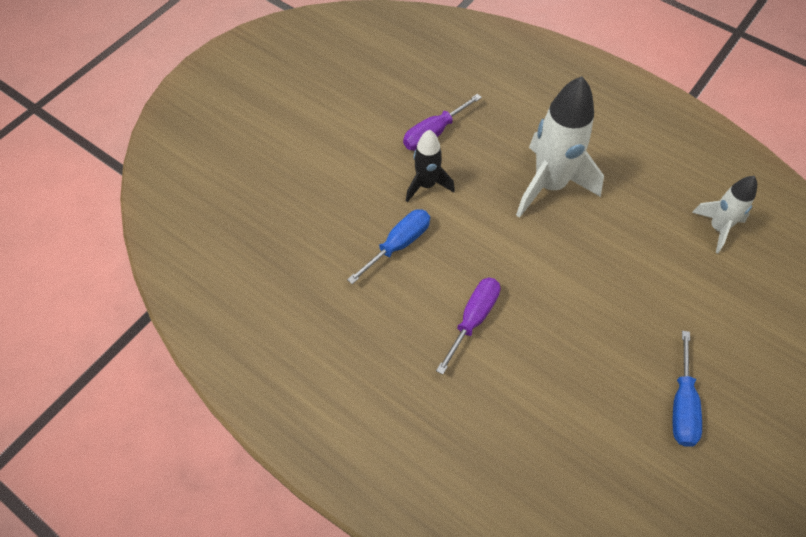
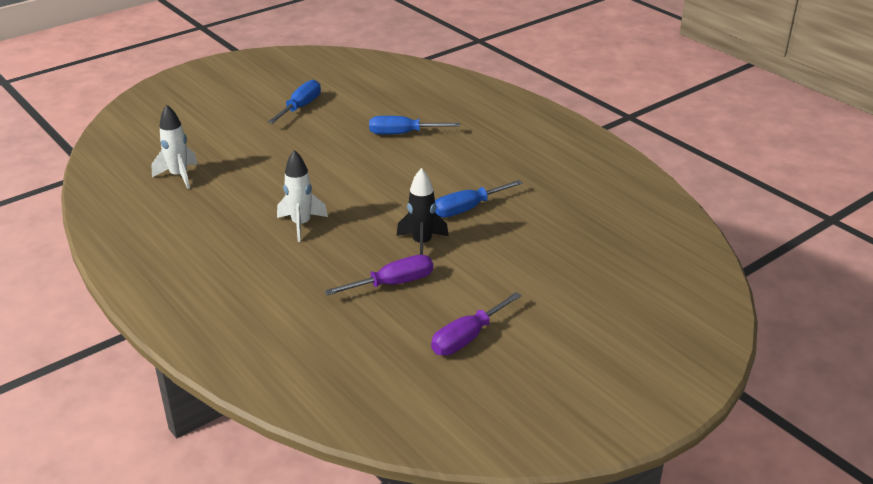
camera: 165 degrees left, 25 degrees down
(473, 319) = (423, 161): purple screwdriver -> purple screwdriver (467, 338)
(521, 372) = (402, 134): none -> blue screwdriver
(549, 185) = (301, 225): white rocket -> white rocket, size x0.56

